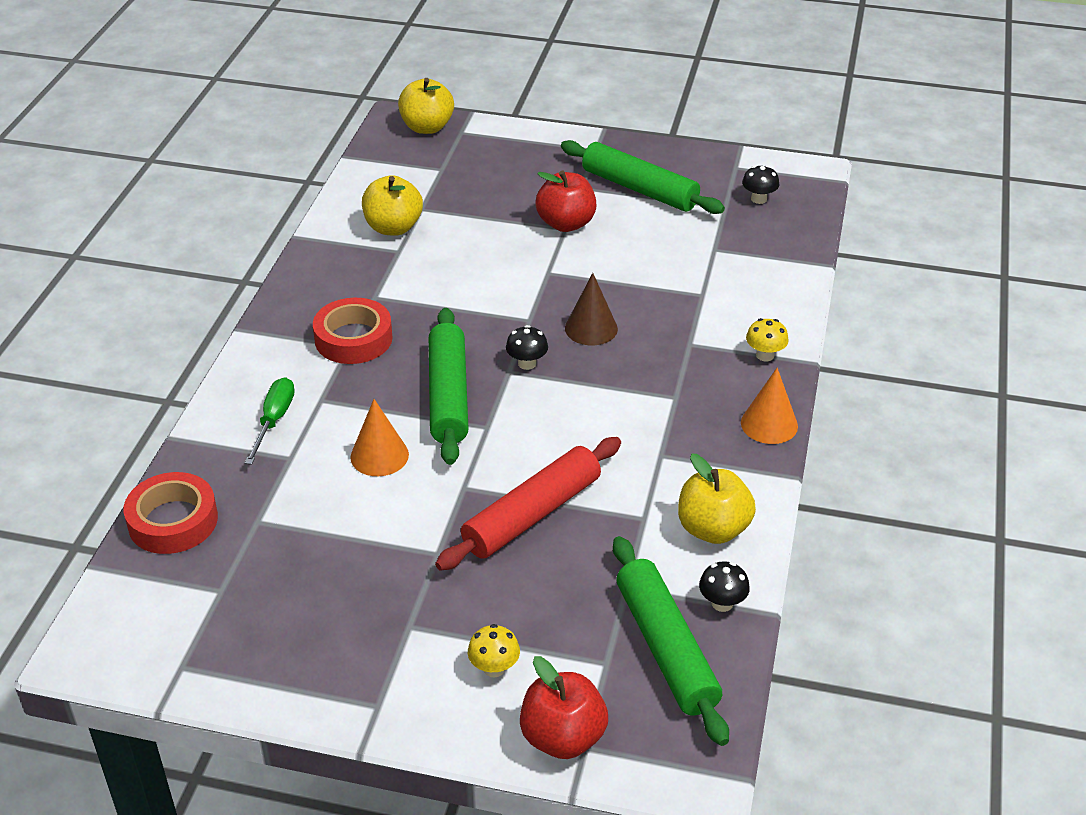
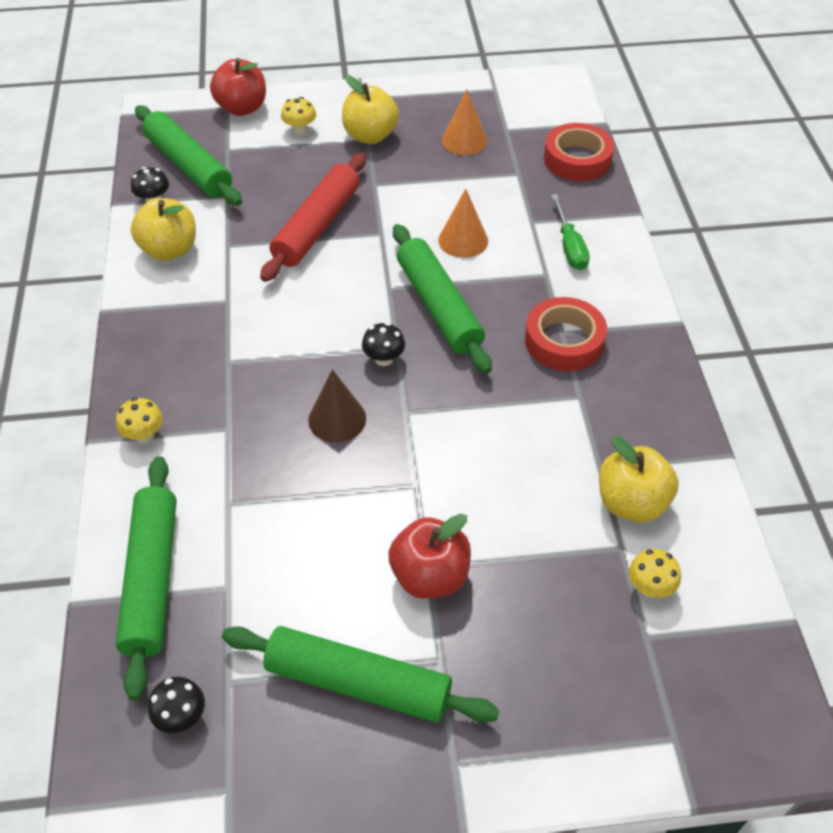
camera: 160 degrees right, 10 degrees up
(420, 187) = (650, 587): none -> yellow mushroom
(427, 127) = (731, 732): yellow apple -> yellow apple (370, 136)
(769, 424) = (132, 355): orange cone -> orange cone (464, 141)
(770, 264) = (151, 579): none -> green rolling pin

